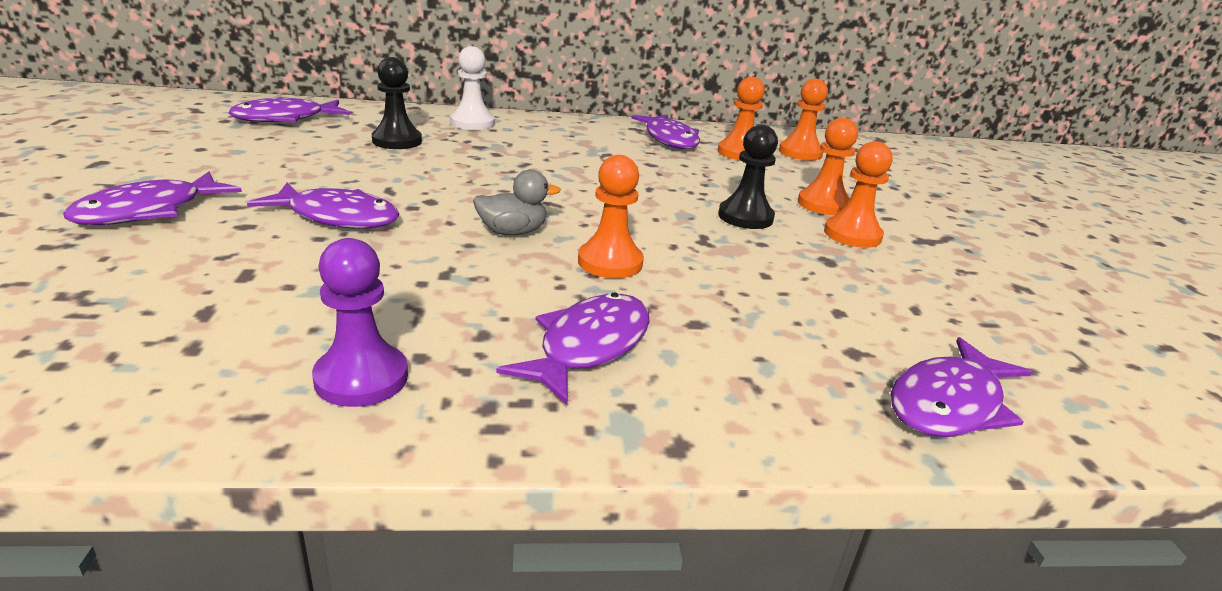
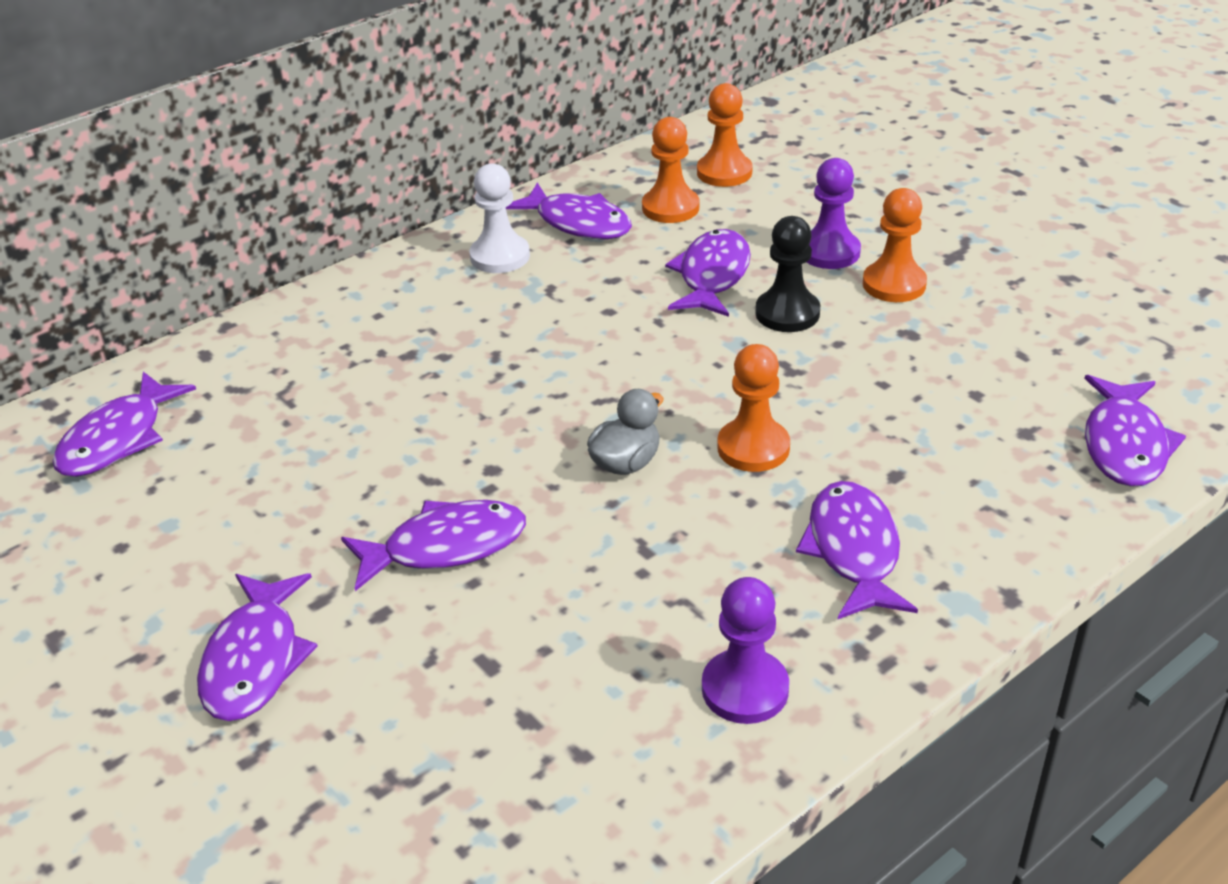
camera: 30 degrees left, 10 degrees up
(397, 141) = (311, 399): black pawn -> none
(472, 123) = (339, 317): white pawn -> white pawn (500, 256)
(719, 185) = (712, 276): none -> purple fish
(823, 204) = (829, 252): orange pawn -> purple pawn

